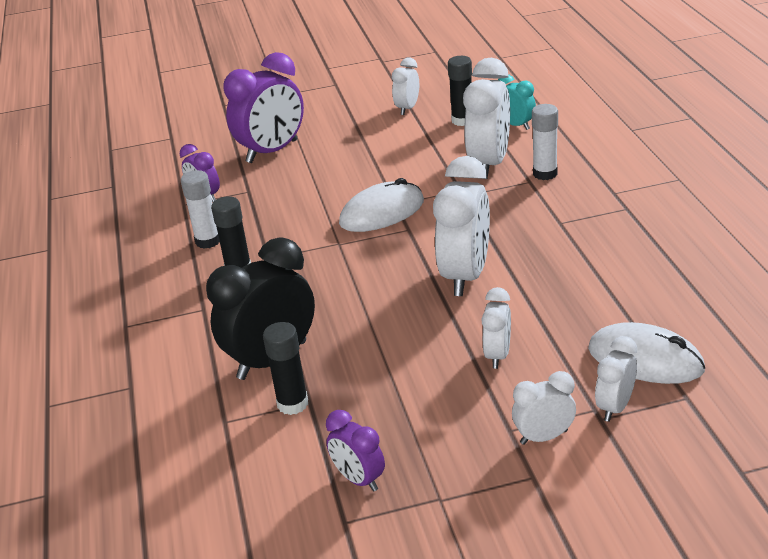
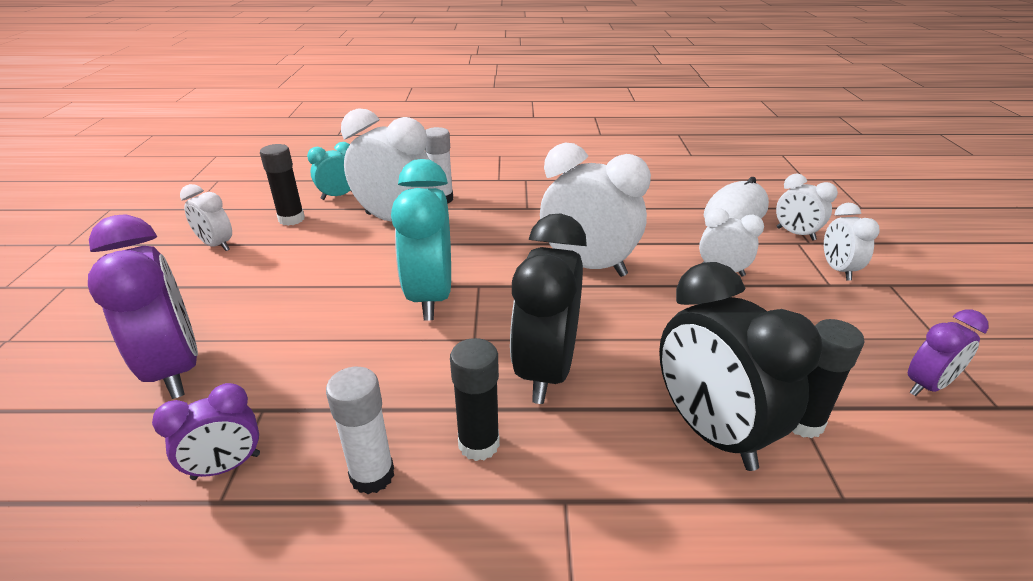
camera: 80 degrees left, 0 degrees up
(314, 281) = (546, 370): none -> black clock
(382, 212) = (430, 297): white mouse -> turquoise clock

